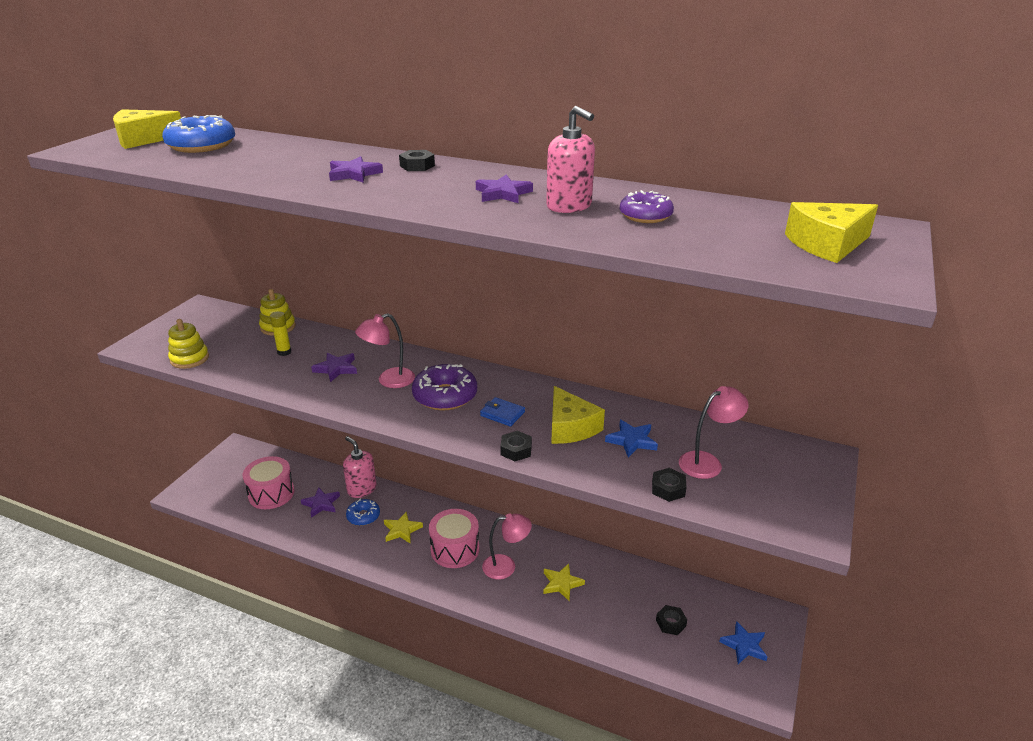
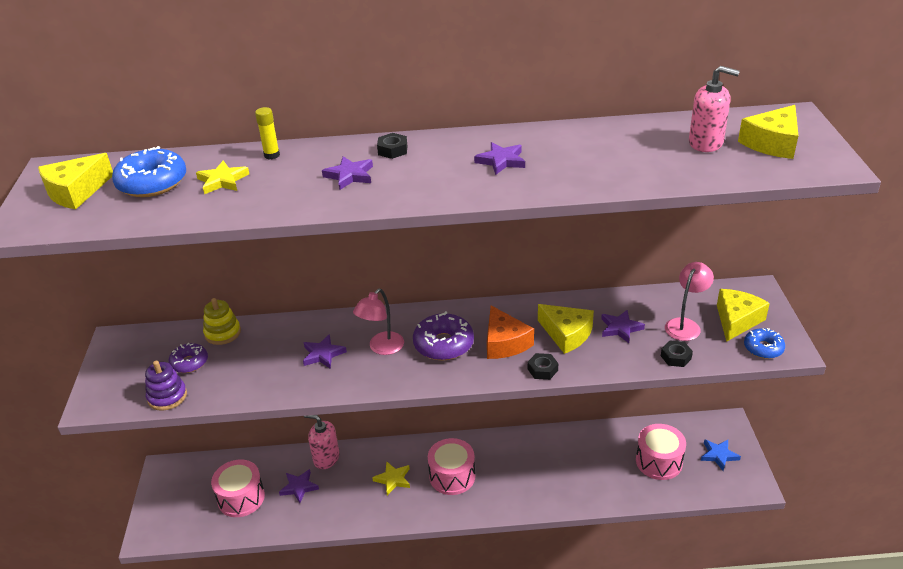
camera: 25 degrees left, 5 degrees up
(189, 359) = (167, 396): yellow stacking toy -> purple stacking toy
(284, 352) = (256, 356): yellow glue stick -> yellow glue stick (272, 155)
(363, 516) = (348, 482): blue donut -> blue donut (763, 348)
(502, 414) = (505, 343): blue wallet -> orange cheese
(506, 566) = (505, 472): pink lamp -> none
(561, 583) = (558, 467): yellow star -> yellow star (222, 181)
(569, 206) = (566, 159): pink soap dispenser -> pink soap dispenser (706, 143)
(631, 441) = (620, 328): blue star -> purple star
(645, 216) = (631, 152): purple donut -> purple donut (189, 363)
(670, 623) = (659, 461): black nut -> pink drum
(773, 478) = (736, 320): none -> yellow cheese

